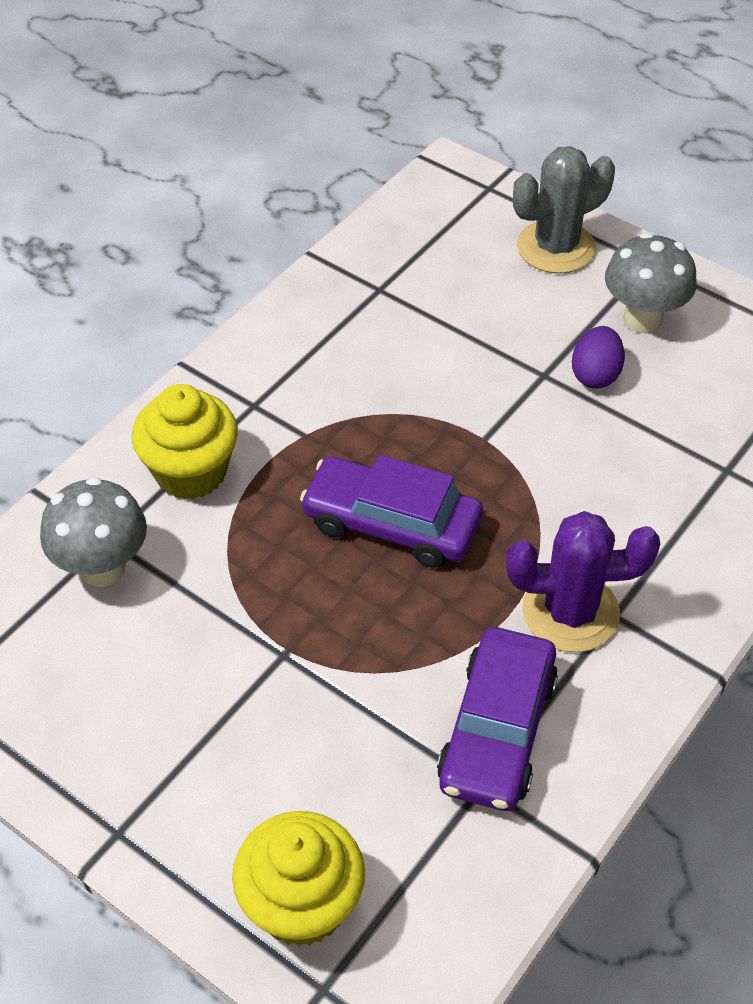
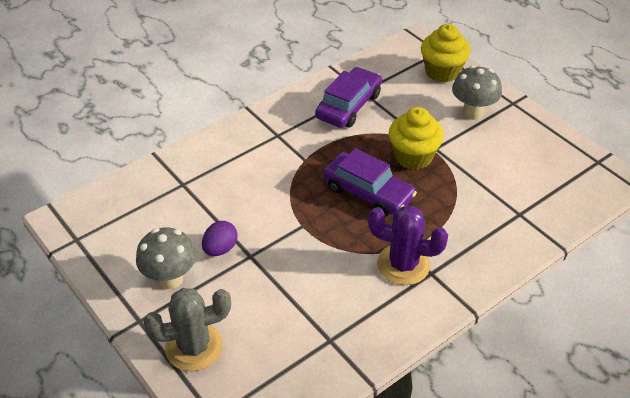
camera: 165 degrees left, 5 degrees down
(103, 568) = (522, 200): grey mushroom -> grey mushroom (472, 112)
(191, 472) = (472, 240): yellow cupcake -> yellow cupcake (413, 157)
(570, 612) = (297, 139): purple cactus -> purple cactus (403, 265)

